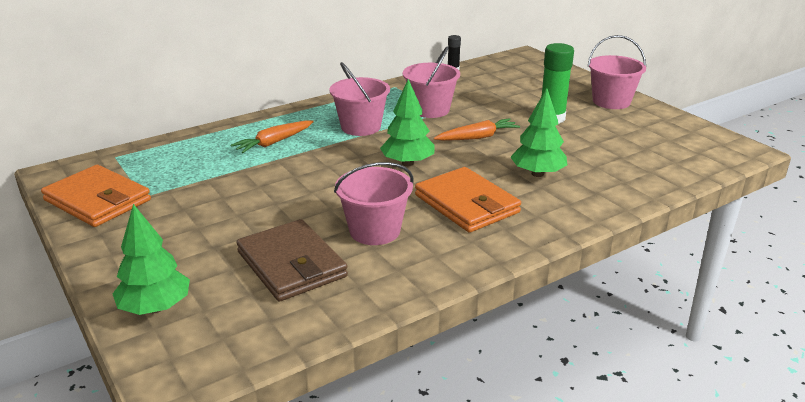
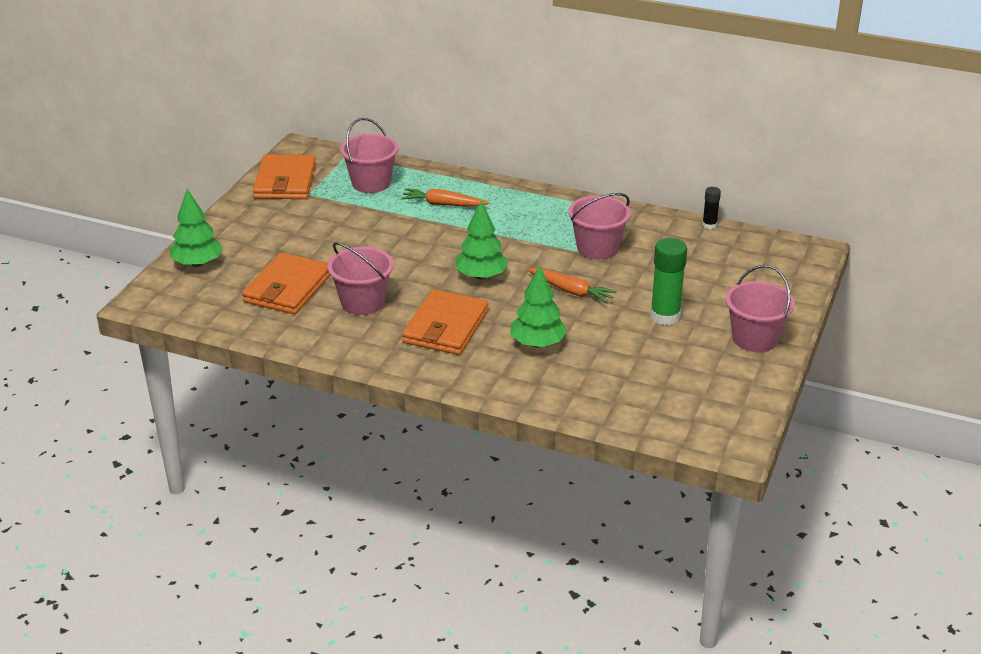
camera: 55 degrees right, 5 degrees up
(291, 264) = (288, 288): brown wallet -> orange wallet
(361, 127) = (519, 229): pink bucket -> pink bucket (371, 183)

